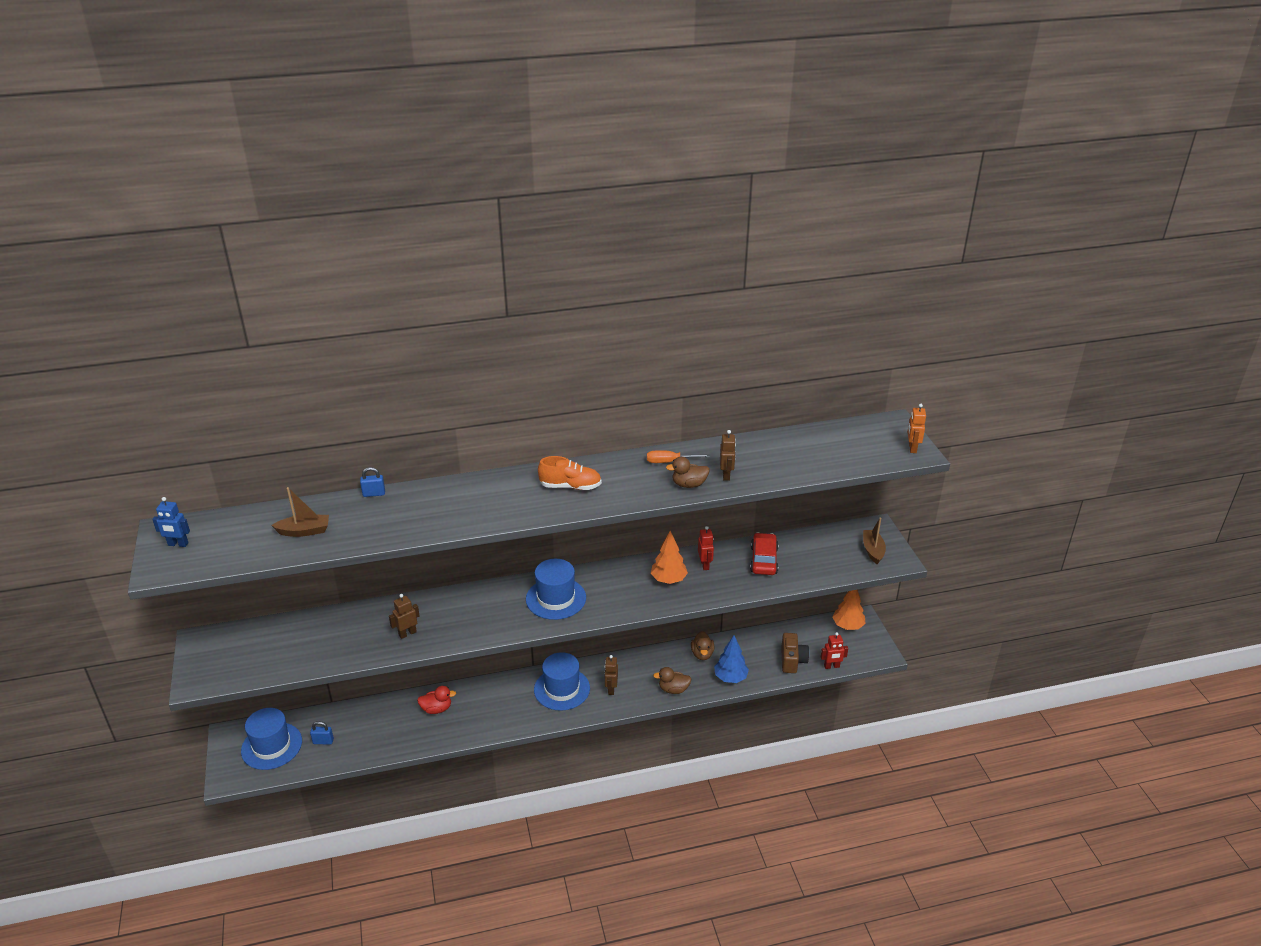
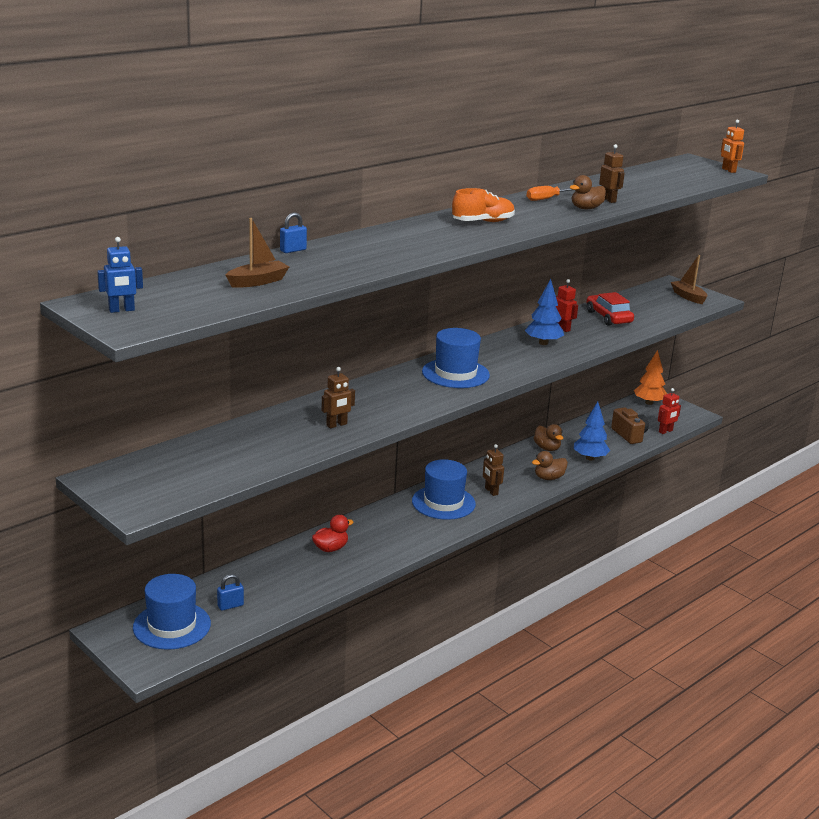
camera: 30 degrees left, 10 degrees down
(407, 633) = (337, 425): brown robot -> brown robot turned 150 degrees counterclockwise
(668, 580) = (543, 343): orange tree -> blue tree

